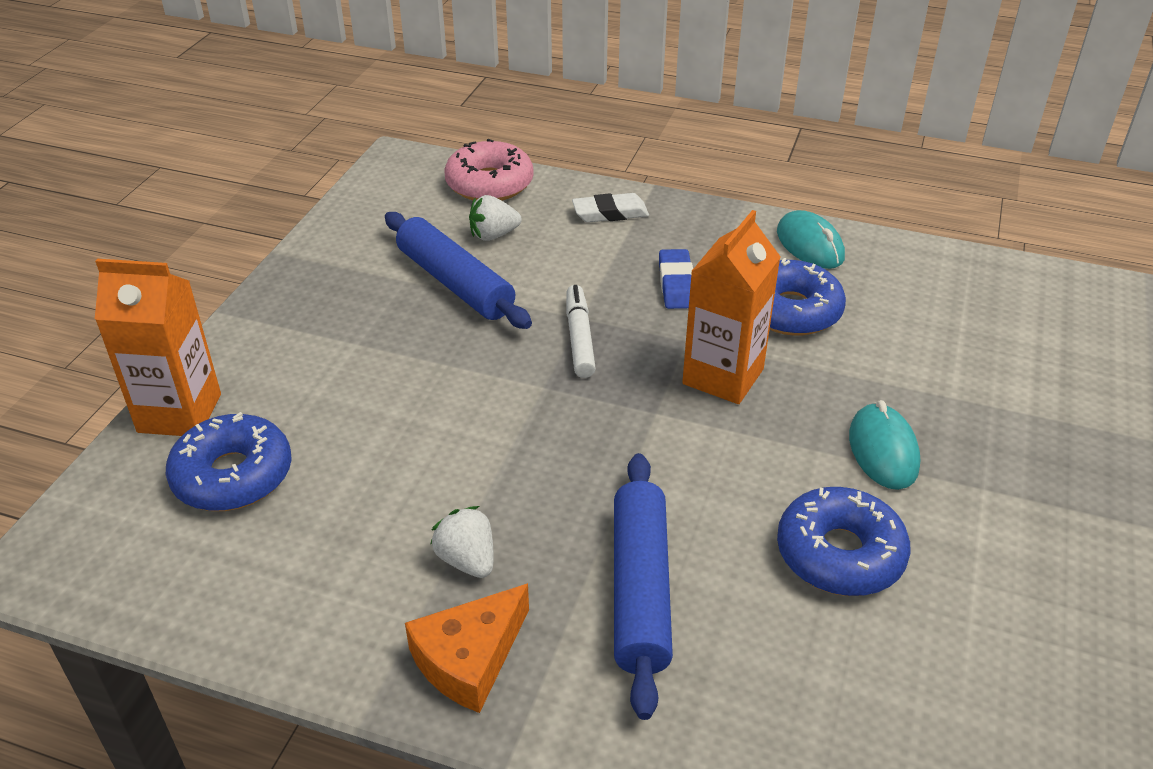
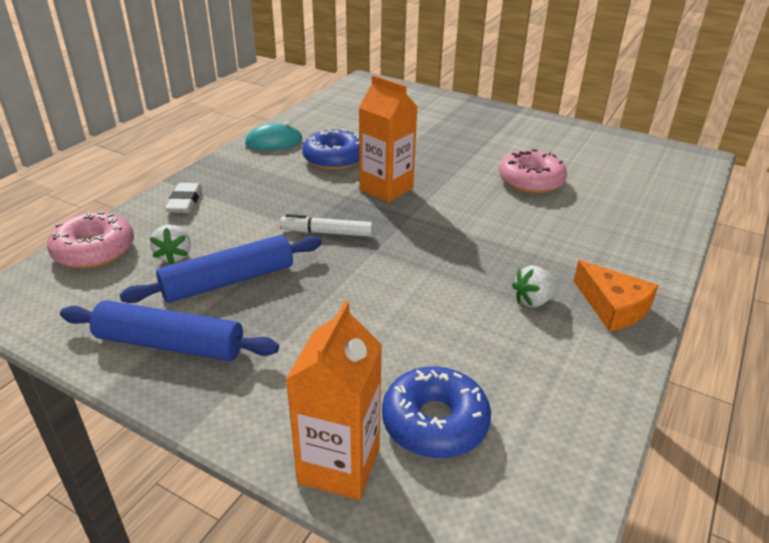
camera: 80 degrees left, 5 degrees down
(640, 589) = (556, 241): blue rolling pin -> blue rolling pin (170, 344)
(676, 284) = (287, 189): blue eraser -> none
(839, 554) = (530, 181): blue donut -> pink donut
(883, 450) = (459, 157): turquoise mouse -> none

